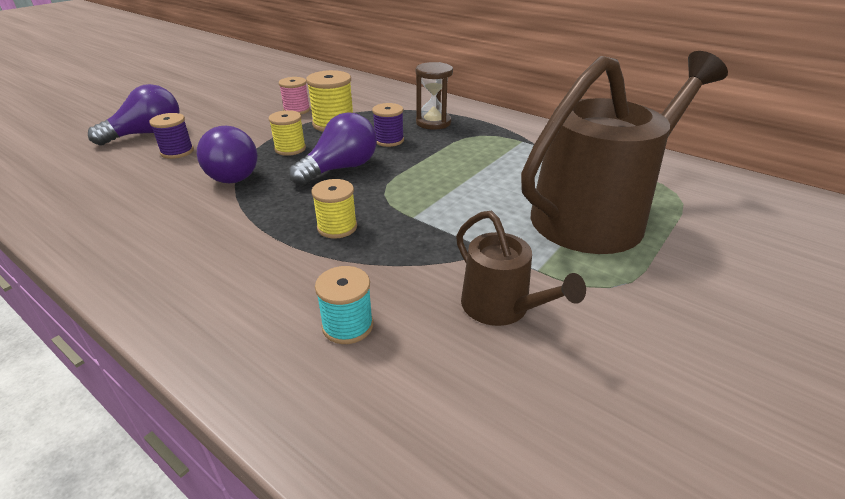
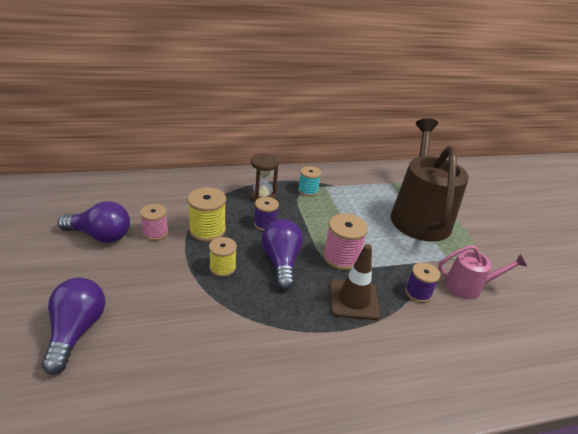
camera: 55 degrees left, 0 degrees up
(177, 152) = (146, 326): purple spool -> purple spool (418, 293)
(231, 173) = (227, 312): purple light bulb -> purple light bulb (100, 235)
(337, 227) = (353, 299): yellow spool -> brown traffic cone
(347, 325) = (450, 342): turquoise spool -> turquoise spool (308, 190)
(402, 195) = (341, 257): none -> pink spool
(501, 307) = (468, 286): brown watering can -> pink watering can

